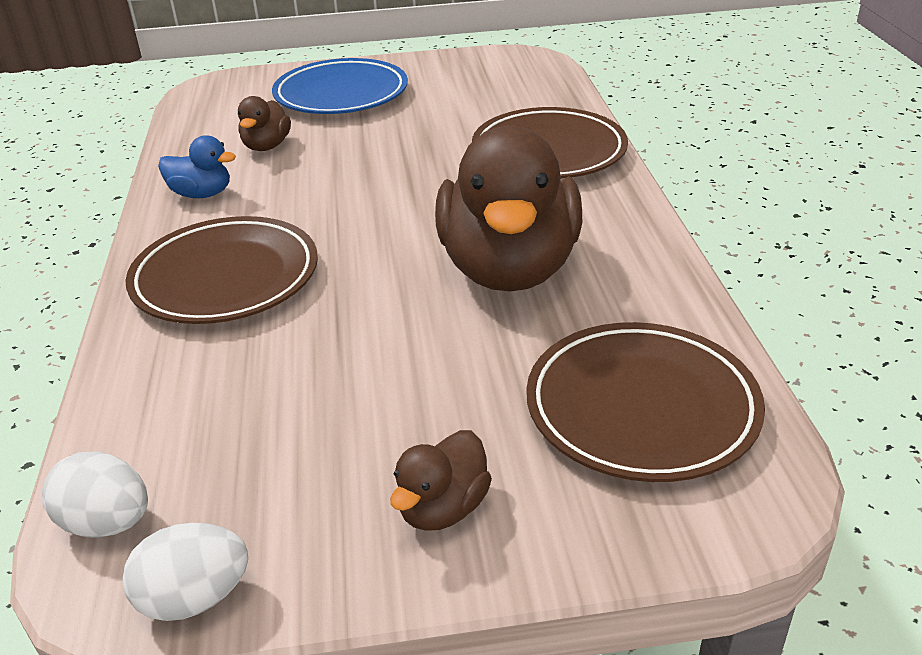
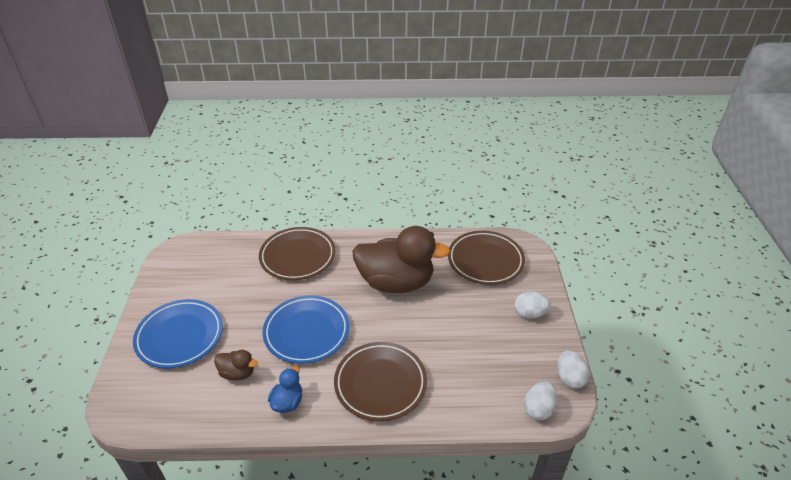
camera: 85 degrees left, 5 degrees up
(354, 188) = (306, 332): none -> blue plate
(443, 508) = (530, 313): brown duck -> white egg

